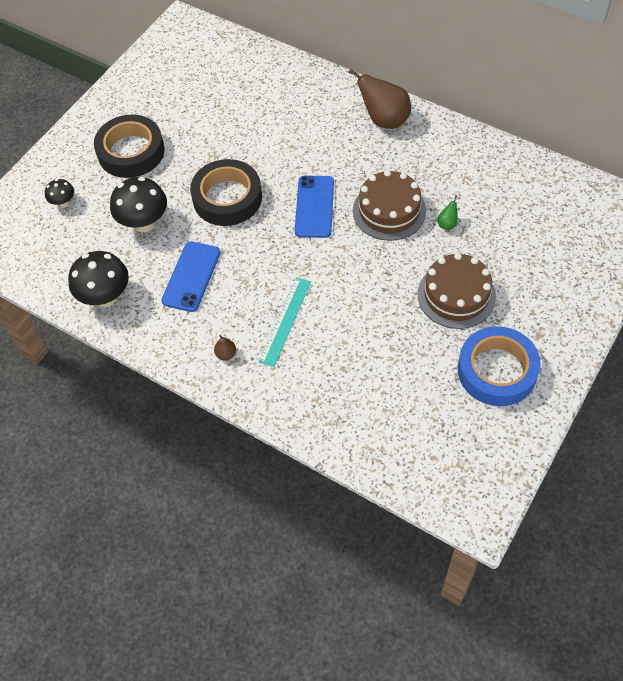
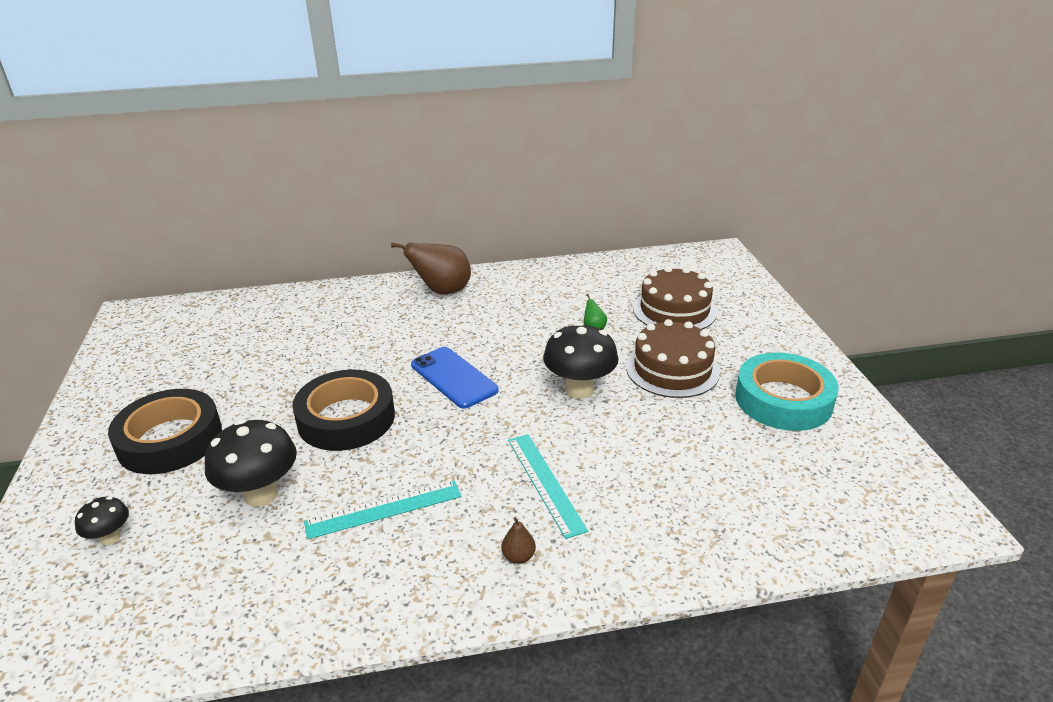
camera: 45 degrees left, 25 degrees down
(106, 297) = (284, 602): black mushroom -> black mushroom (579, 390)
(191, 276) = (384, 509): blue phone -> turquoise ruler
(389, 211) = (530, 345): brown cake -> brown cake (674, 310)
(497, 370) = (783, 400): blue tape -> turquoise tape

